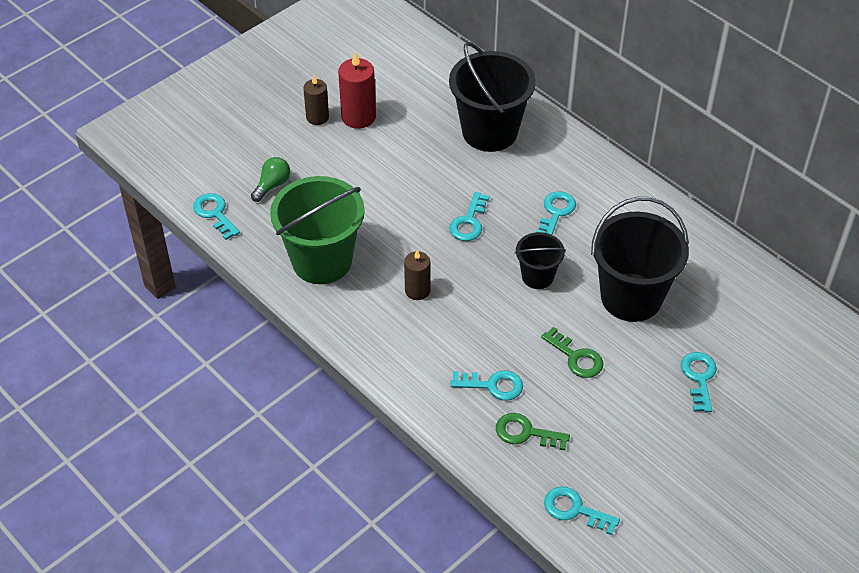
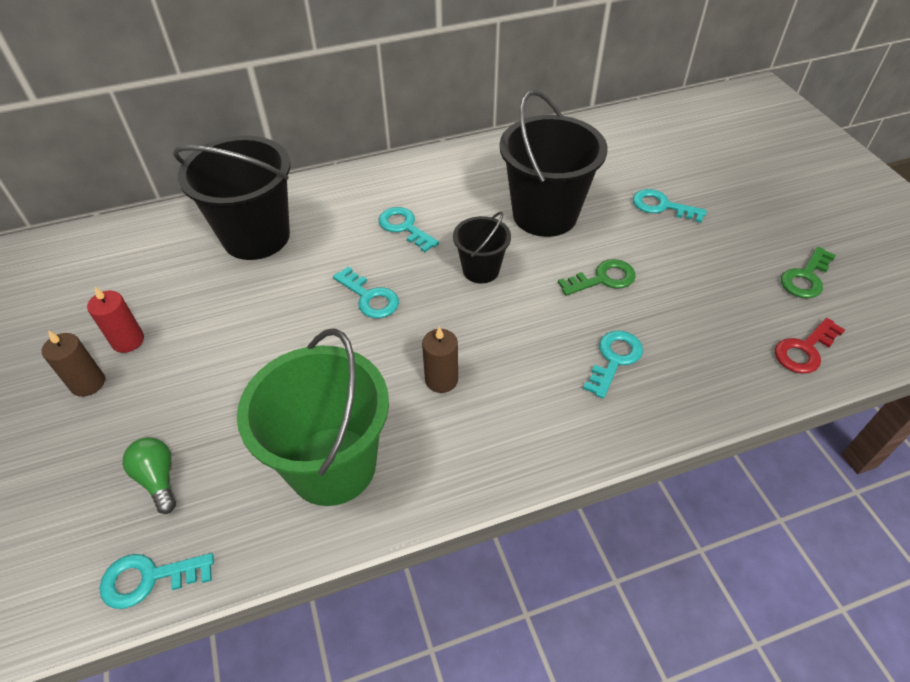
camera: 65 degrees left, 0 degrees up
(358, 117) = (128, 341): red candle -> red candle, size x0.66
(525, 433) = (690, 354): green key -> green key (805, 277)
(574, 509) = (804, 350): turquoise key -> red key

